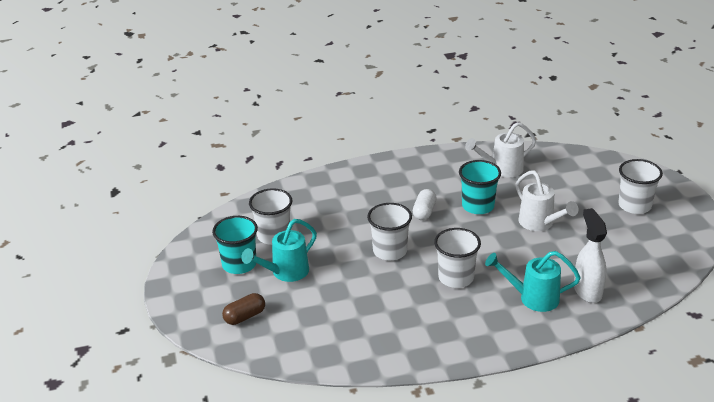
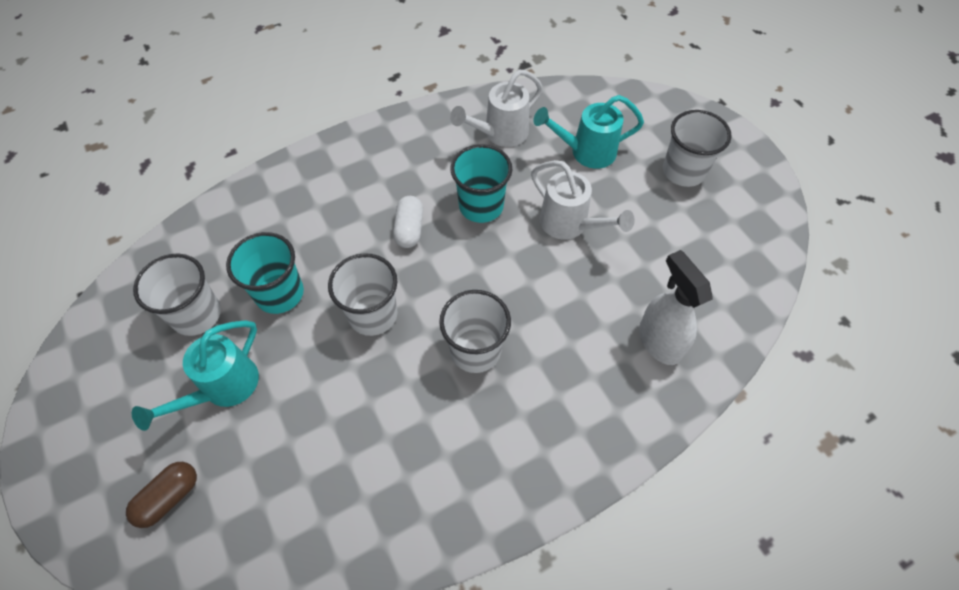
camera: 15 degrees left, 25 degrees up
(239, 264) = (149, 384): turquoise cup -> turquoise cup (279, 293)
(533, 298) = (589, 370): turquoise watering can -> turquoise watering can (586, 152)

